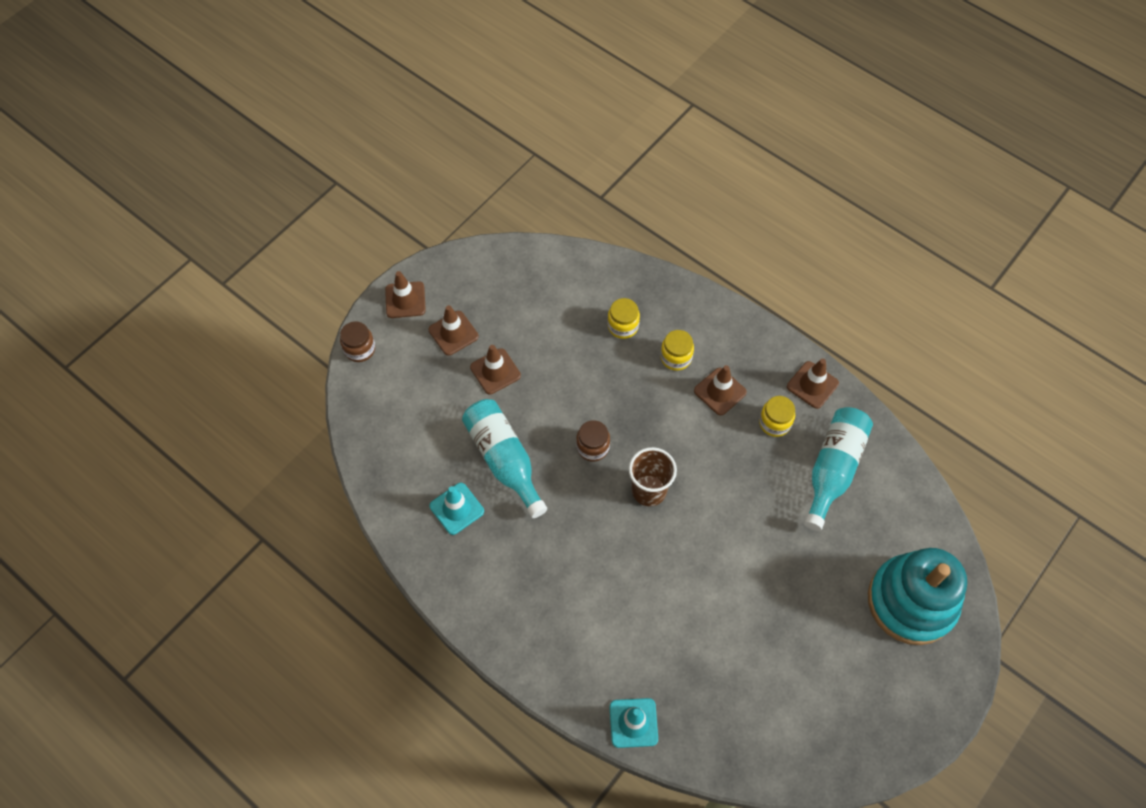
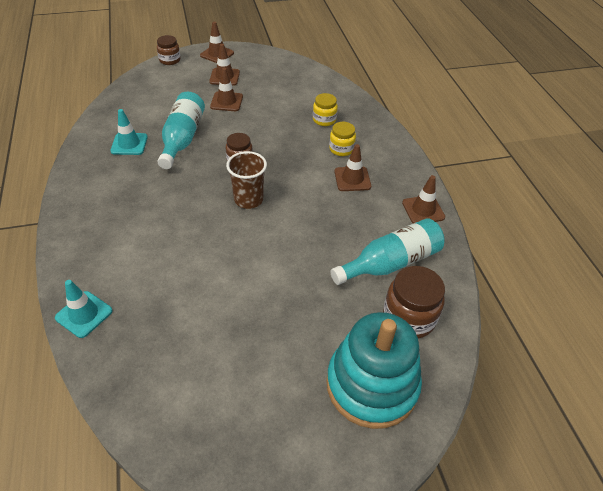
camera: 35 degrees right, 15 degrees down
(774, 423) = (373, 214): yellow jar -> none
(890, 517) = (408, 318): none -> brown jar

